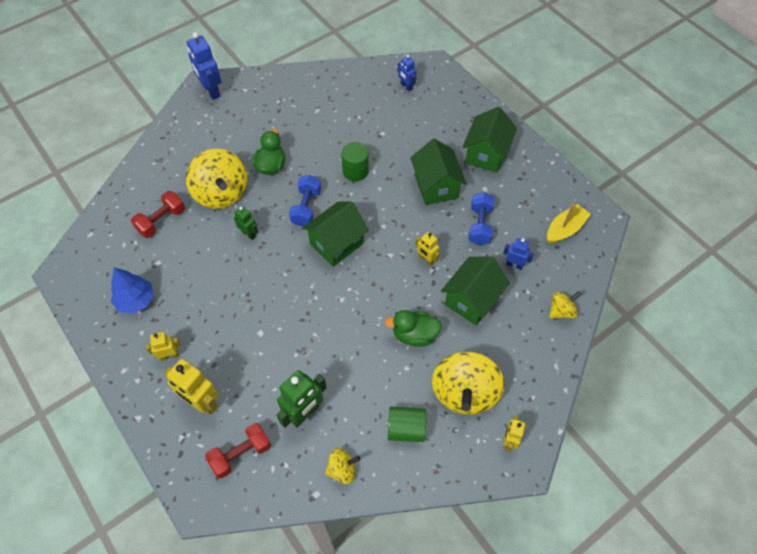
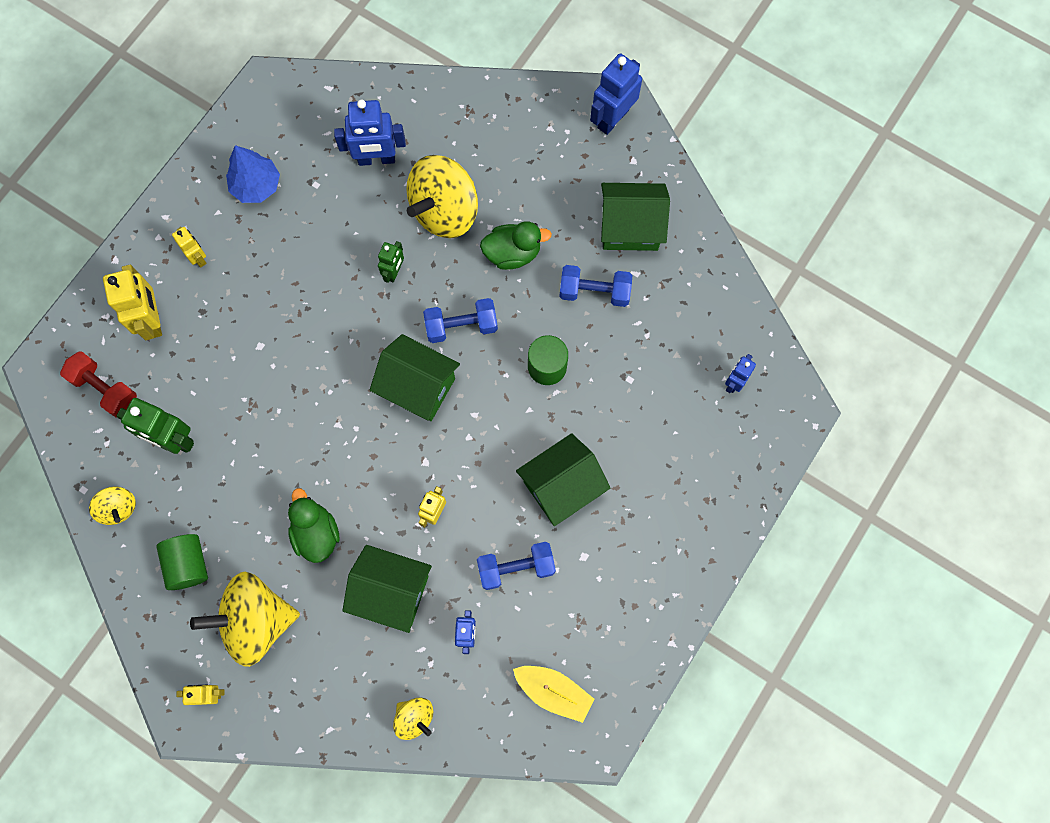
camera: 70 degrees right, 15 degrees up
(161, 221) = (376, 159): red dumbbell -> blue robot
(202, 402) = (152, 320): yellow robot -> yellow robot turned 150 degrees clockwise
(318, 133) = (594, 292): none -> blue dumbbell
(486, 154) = (649, 540): green house -> green house (630, 227)

